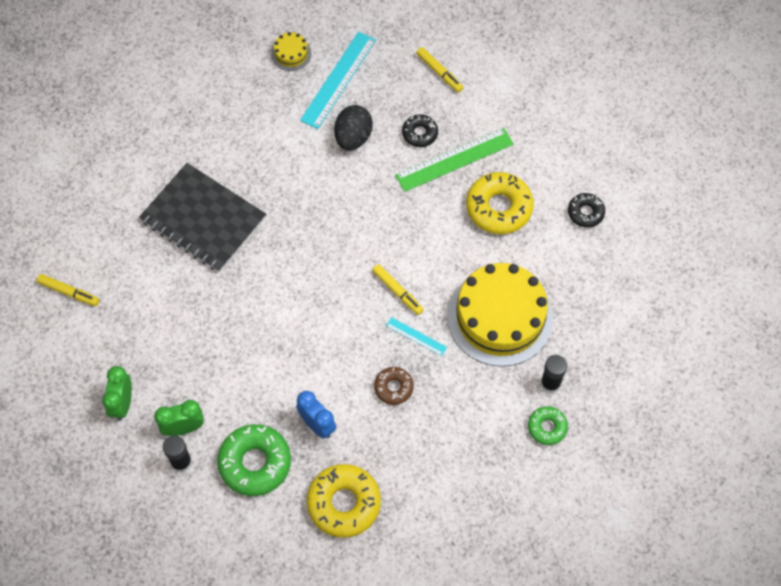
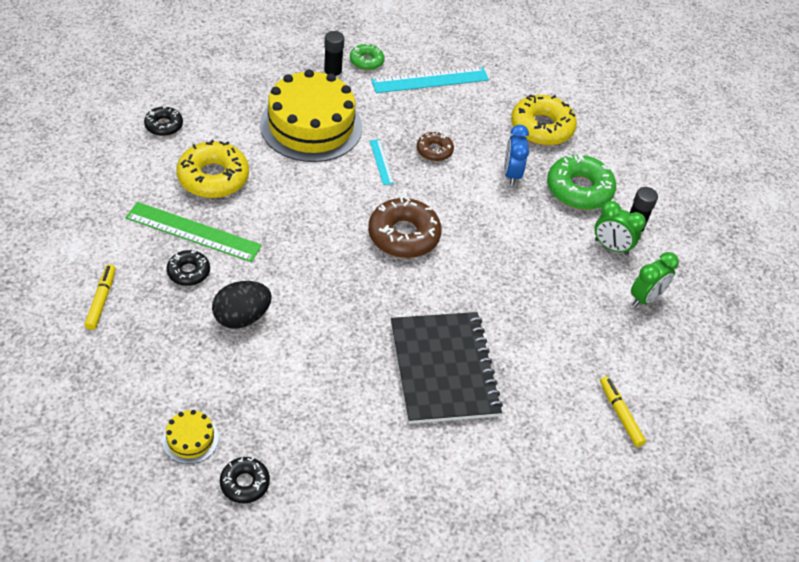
camera: 140 degrees left, 15 degrees down
(237, 60) = (245, 483): none -> black donut
(330, 289) = (403, 235): none -> brown donut
(338, 80) = (185, 374): turquoise ruler -> turquoise ruler (430, 80)
(397, 292) = (358, 194): yellow marker -> none

